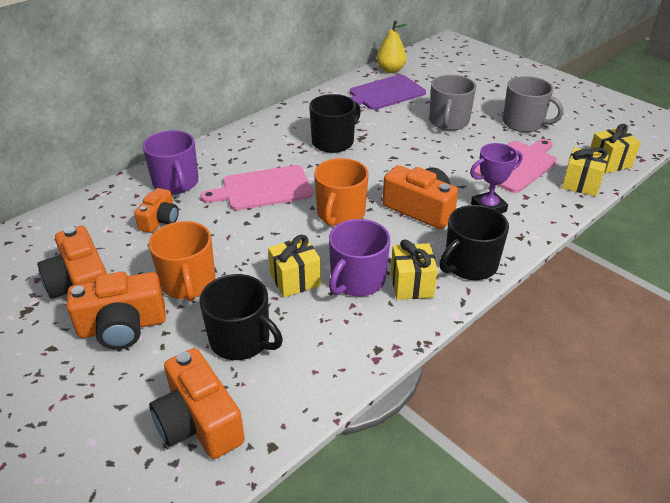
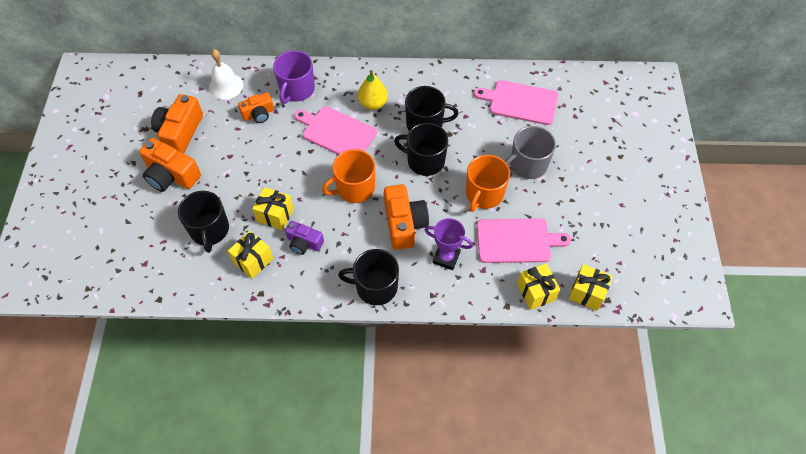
camera: 45 degrees right, 20 degrees up
(88, 221) = (226, 86): none -> white bell
(188, 283) = (225, 172): orange mug -> orange mug (484, 194)
(199, 422) = (146, 259): orange camera -> none
(357, 280) = (304, 243): purple mug -> purple camera
(370, 162) = (425, 161): none -> black mug
(384, 93) = (520, 102): purple cutting board -> pink cutting board
(391, 70) = (559, 80): yellow pear -> yellow pear (373, 104)
(412, 284) = (327, 271): yellow gift -> yellow gift (253, 261)
(524, 123) = (581, 209): grey mug -> none

